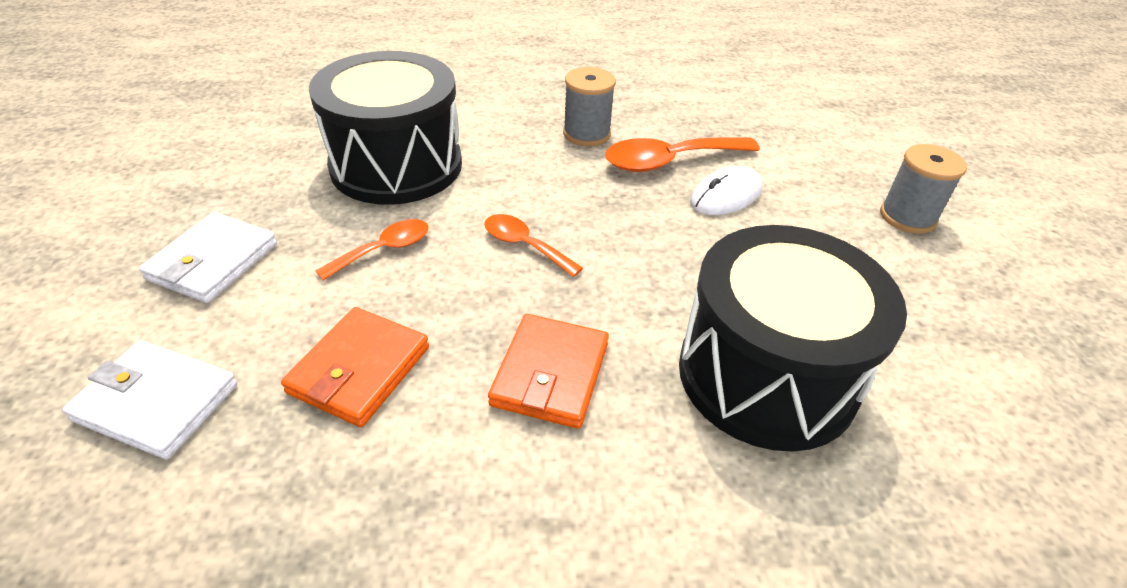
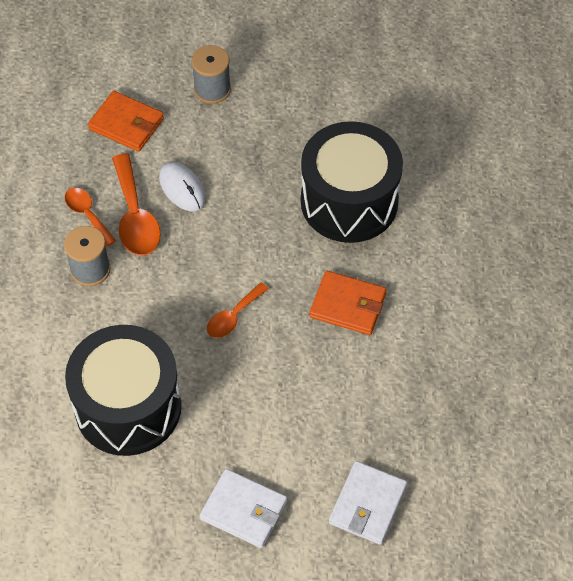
camera: 85 degrees left, 15 degrees up
(359, 370) = (344, 403): orange wallet -> orange wallet (126, 124)
(384, 250) = (235, 403): orange spoon -> orange spoon (87, 214)

